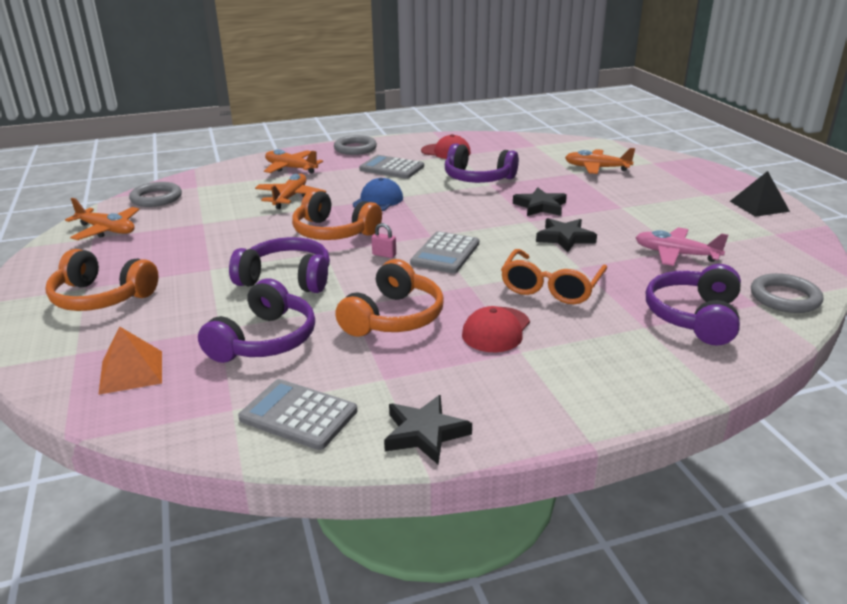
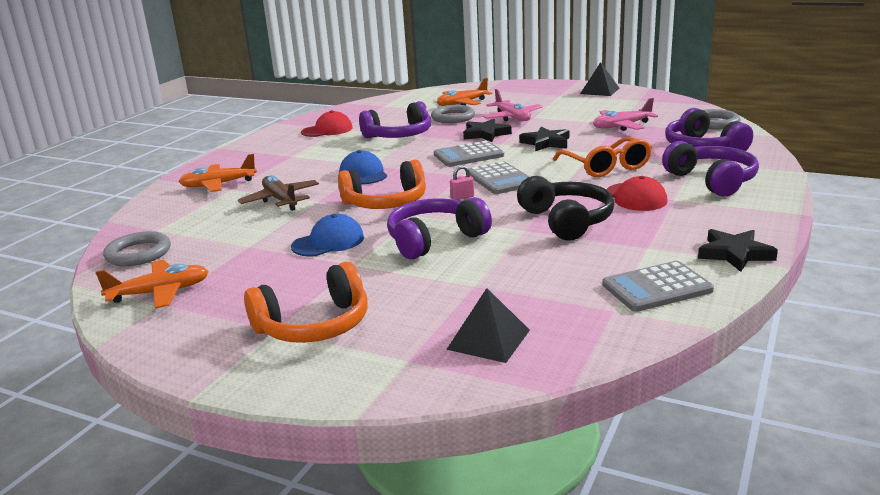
camera: 45 degrees left, 5 degrees down
(131, 372) = (488, 339): orange pyramid -> black pyramid
(238, 244) = (328, 242): none -> blue cap
(264, 340) = (525, 273): purple headphones -> purple headphones (712, 181)
(290, 197) = (281, 200): orange plane -> brown plane
(355, 148) = (240, 153): grey ring -> grey ring (453, 117)
(391, 168) = (312, 153): grey calculator -> grey calculator (468, 155)
(393, 317) = (566, 221): orange headphones -> black headphones
(602, 200) = (512, 117): none -> pink plane

